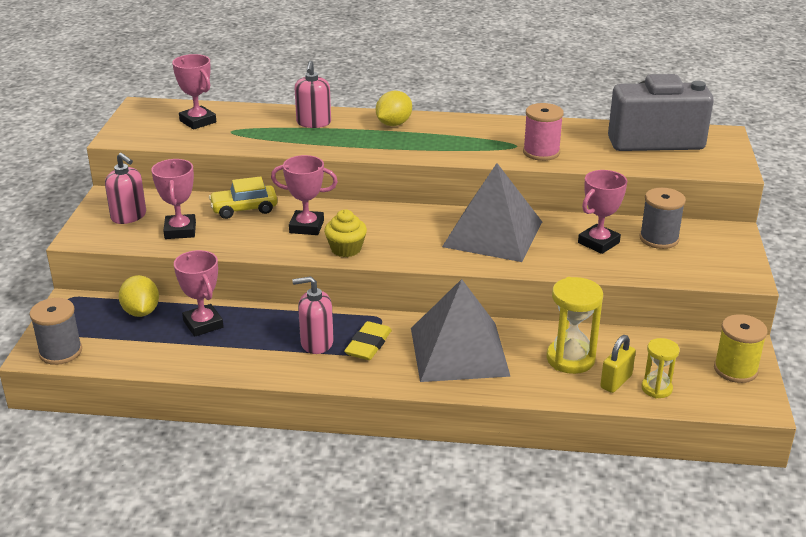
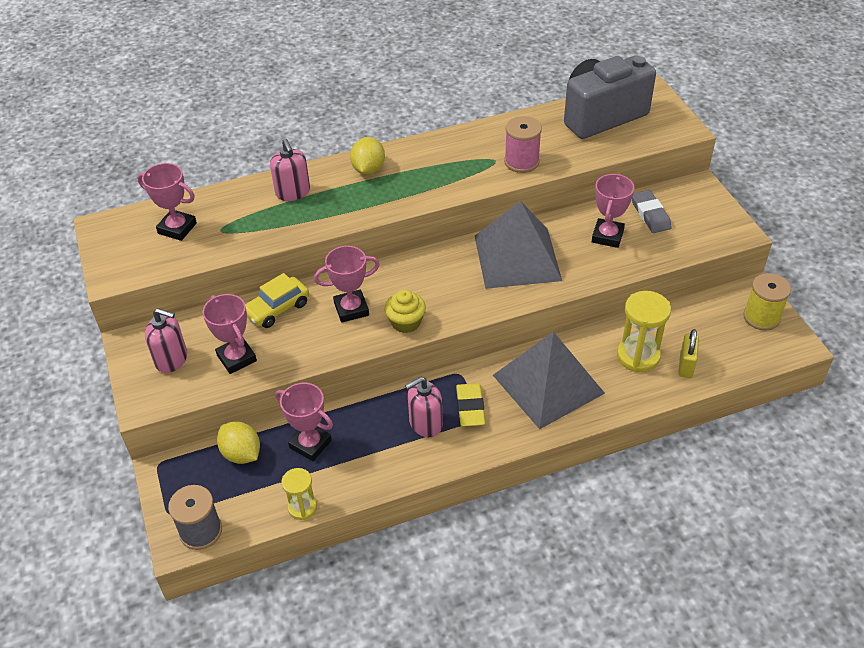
camera: 25 degrees left, 15 degrees up
(656, 388) = (719, 359): yellow hourglass -> yellow hourglass (302, 507)
(659, 239) = (650, 214): grey spool -> grey eraser

